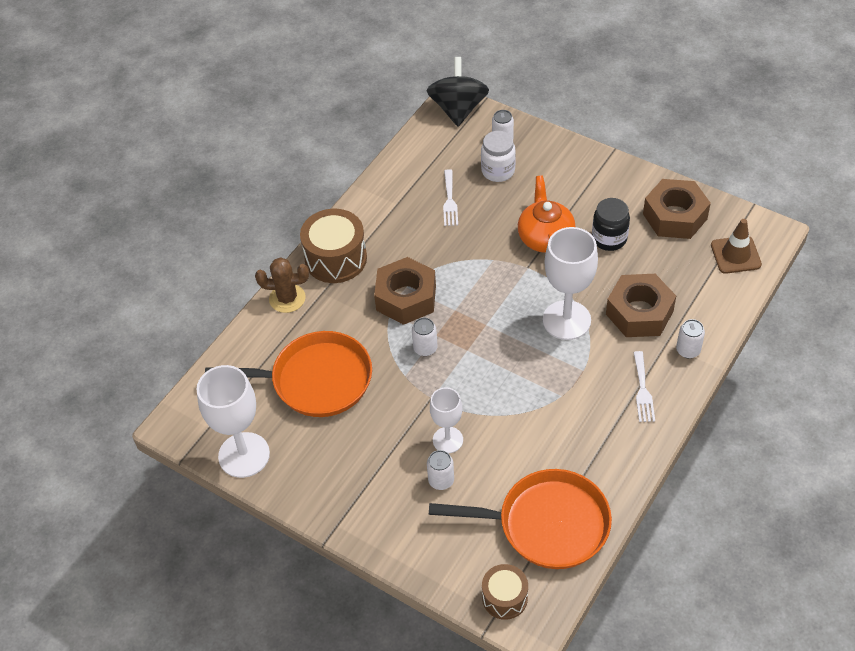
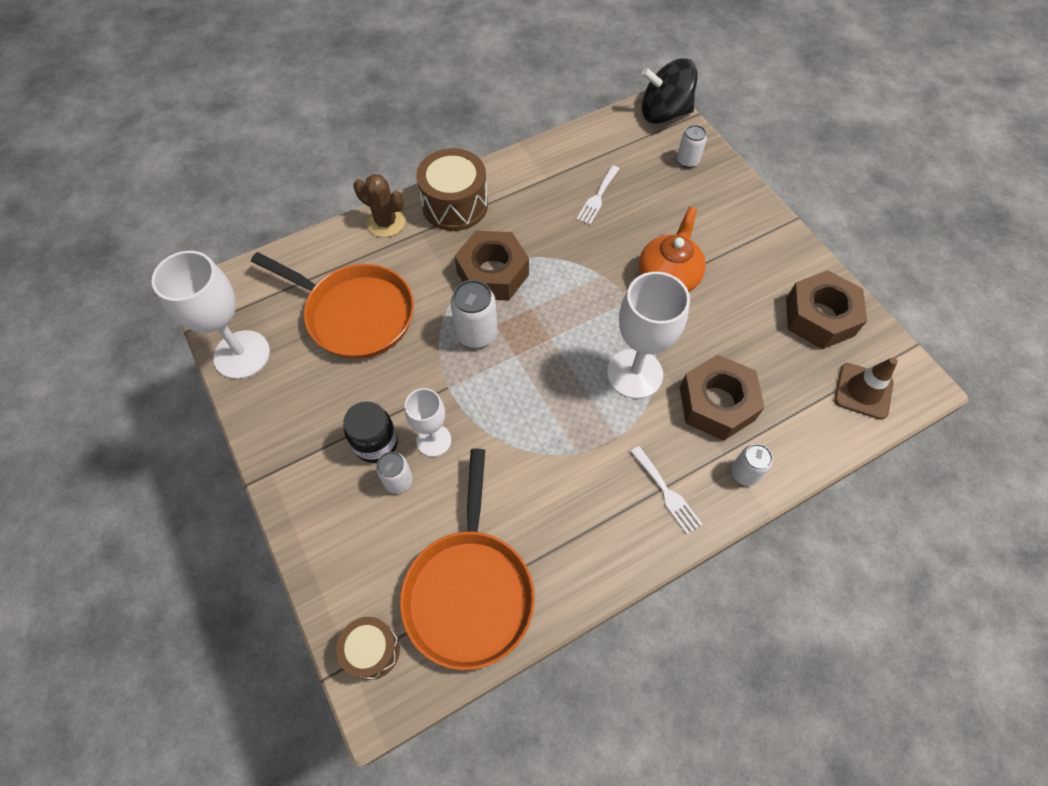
camera: 25 degrees right, 10 degrees up
(425, 348) = (476, 333): white can -> white can, size x1.56
(458, 109) = (664, 113): black spinning top -> black spinning top turned 120 degrees counterclockwise
(498, 171) = (663, 189): white jar -> none
(546, 524) = (469, 590): orange pan -> orange pan turned 60 degrees clockwise
(609, 239) = (733, 308): black jar -> black jar (376, 443)
(643, 390) = (667, 493): white fork -> white fork turned 60 degrees counterclockwise

